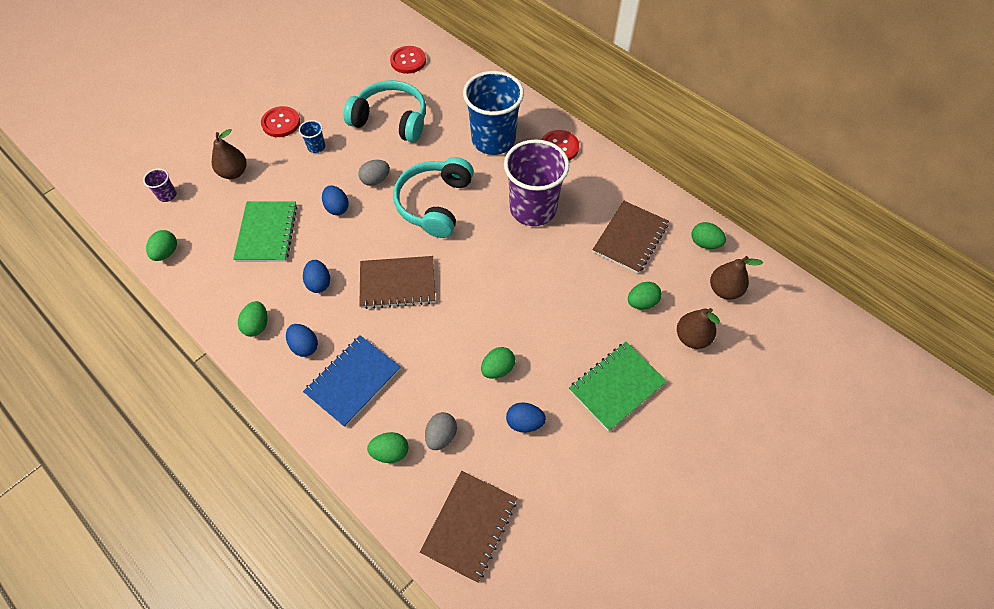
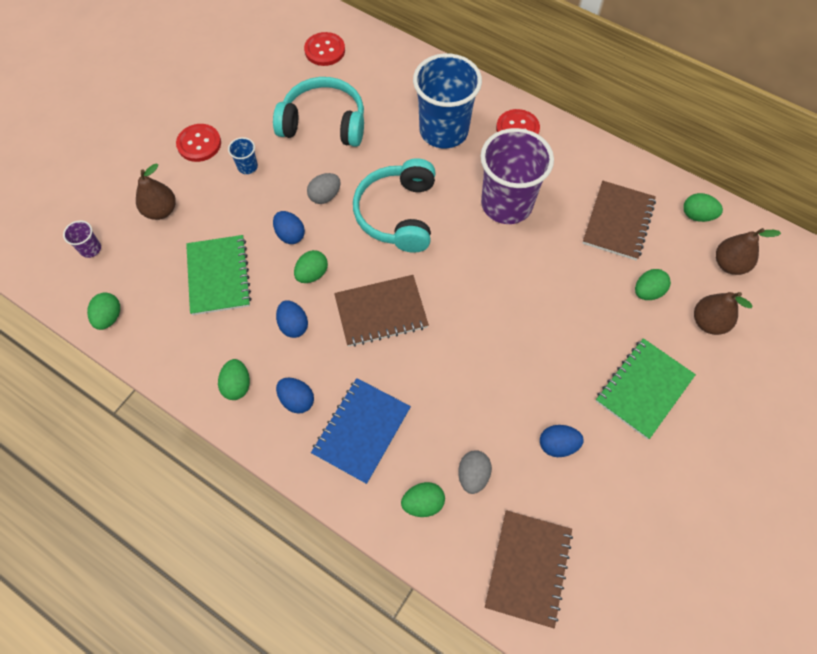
camera: 10 degrees left, 5 degrees up
(498, 369) = (514, 390): green egg -> green egg (312, 274)

